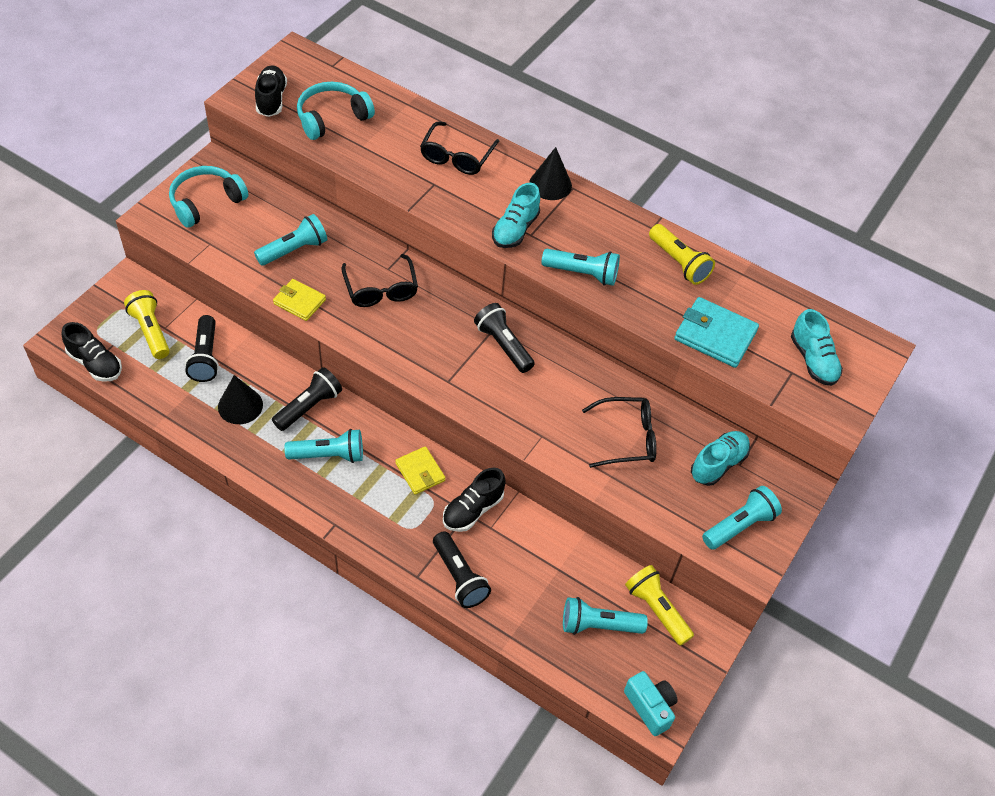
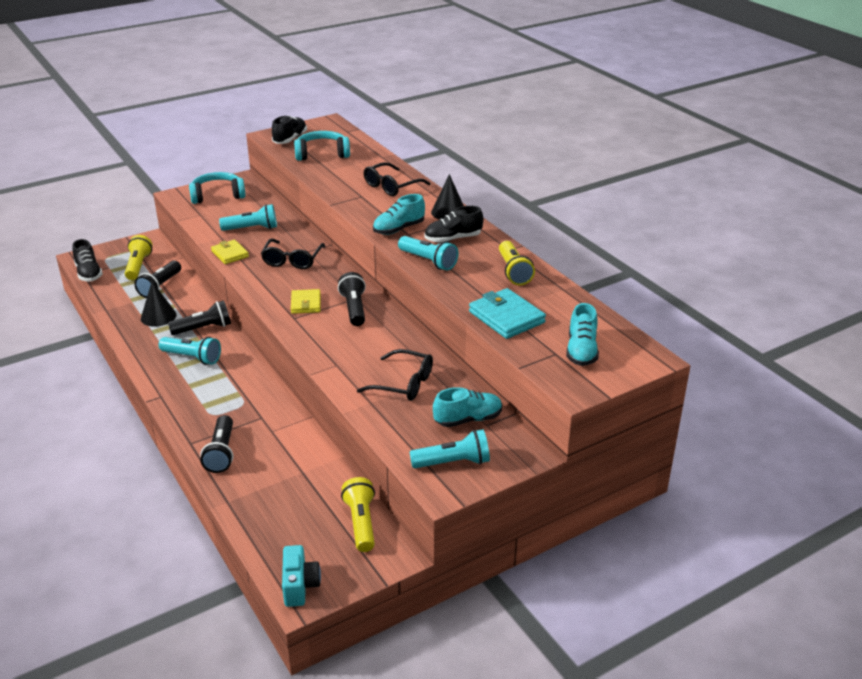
camera: 30 degrees right, 20 degrees down
(420, 472) = (248, 384): yellow wallet -> yellow wallet (306, 304)
(473, 510) = (267, 417): black shoe -> black shoe (453, 239)
(598, 625) = (303, 517): turquoise flashlight -> none

